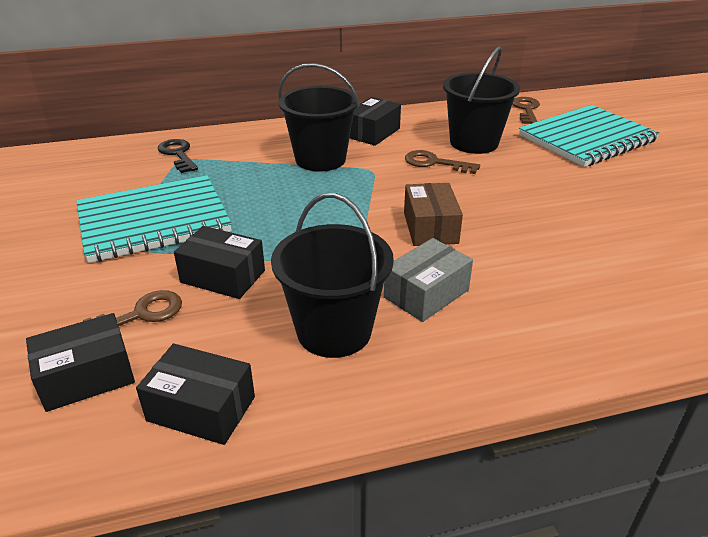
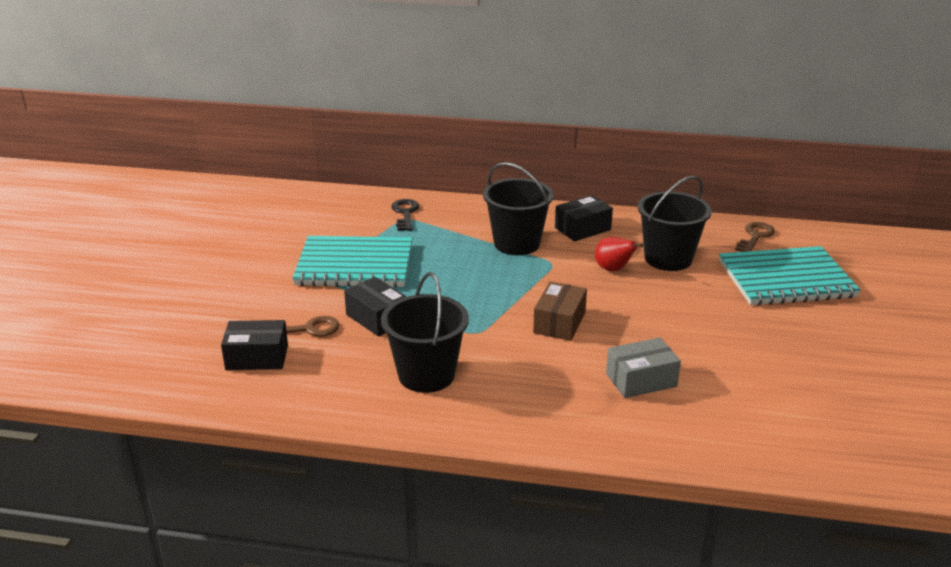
camera: 25 degrees right, 5 degrees down
(201, 408) = (312, 395): black box -> none
(426, 294) = (512, 369): grey box -> grey box (641, 380)
(434, 163) = (613, 269): brown key -> red pear

